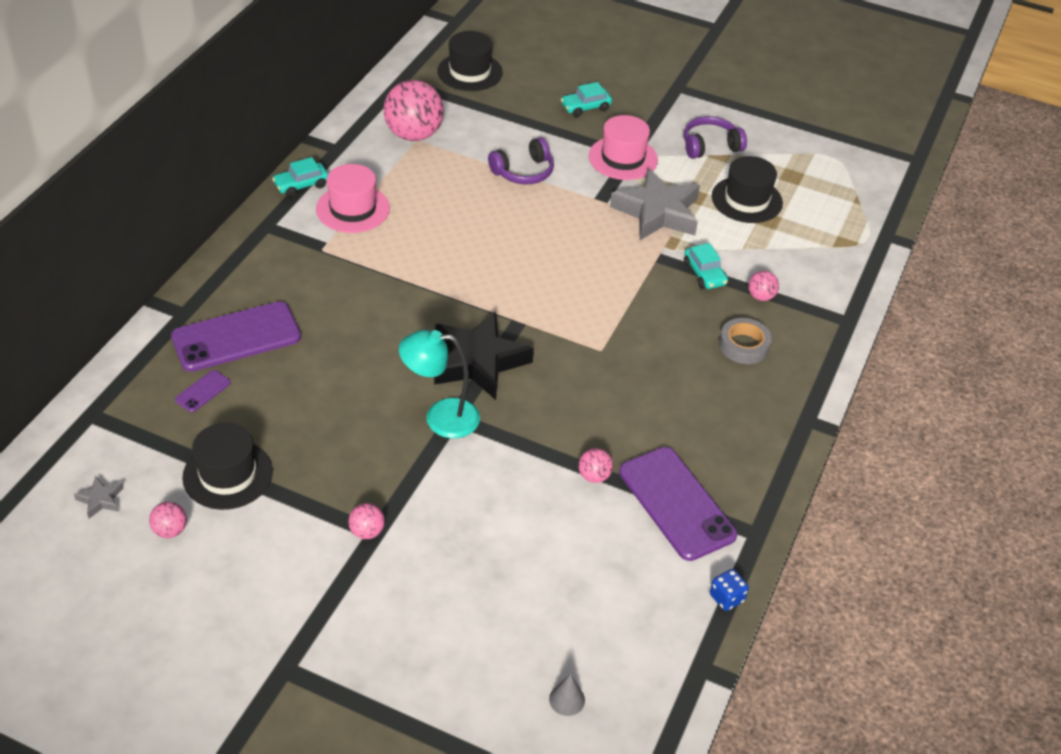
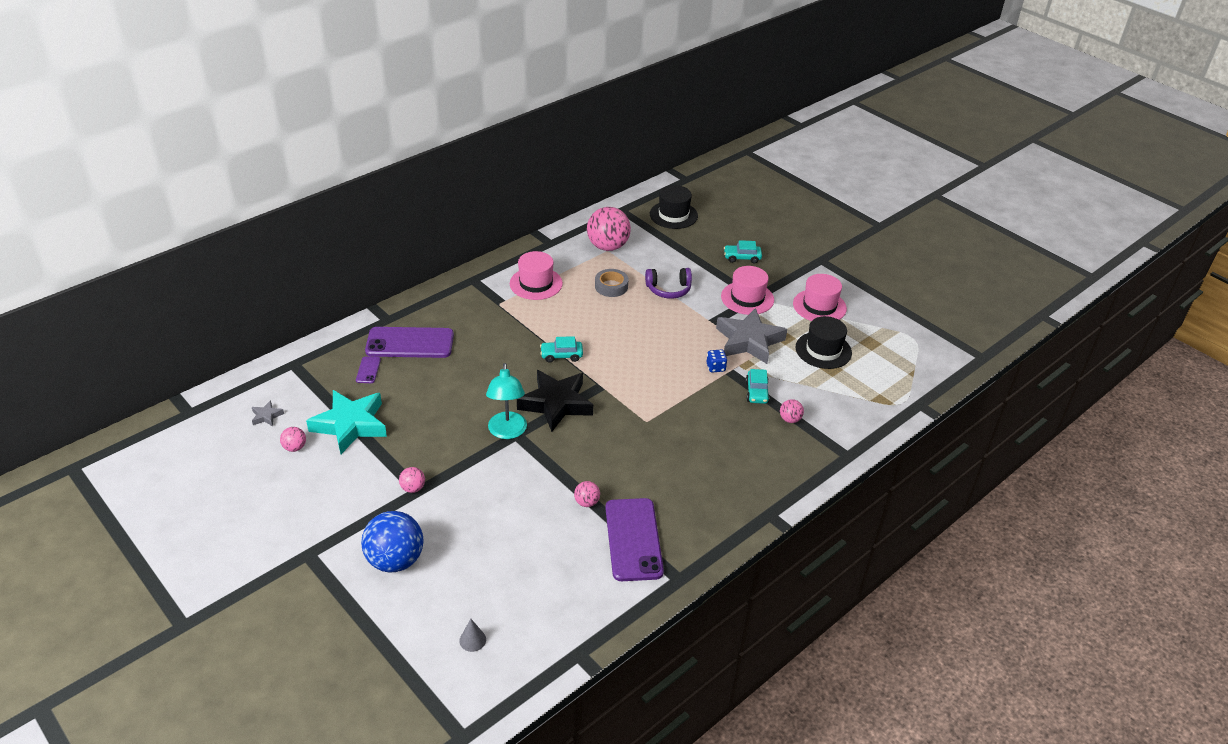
camera: 25 degrees right, 5 degrees down
(203, 391) = (368, 370): purple phone -> purple phone turned 60 degrees counterclockwise
(228, 474) = (350, 425): black hat -> turquoise star
(301, 185) = (512, 260): turquoise car -> turquoise car (561, 355)
(405, 634) = (395, 560): none -> blue ball
(440, 417) = (507, 432): turquoise lamp -> turquoise lamp turned 120 degrees counterclockwise
(710, 146) = (819, 306): purple headphones -> pink hat
(726, 598) = (628, 614): blue dice -> blue dice (715, 367)
(743, 346) = (754, 449): grey tape -> grey tape (611, 286)

